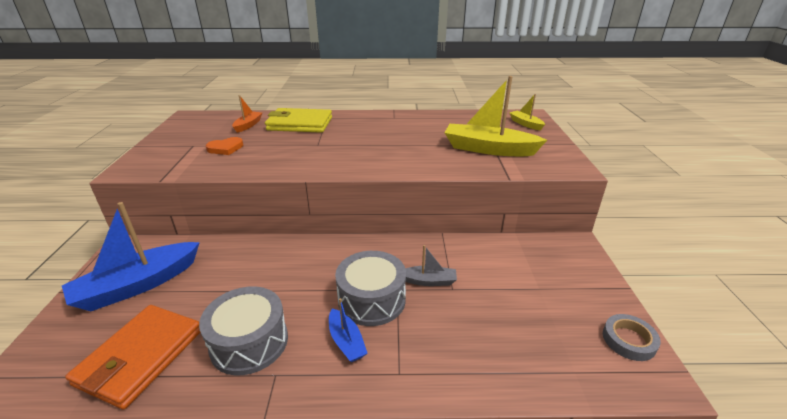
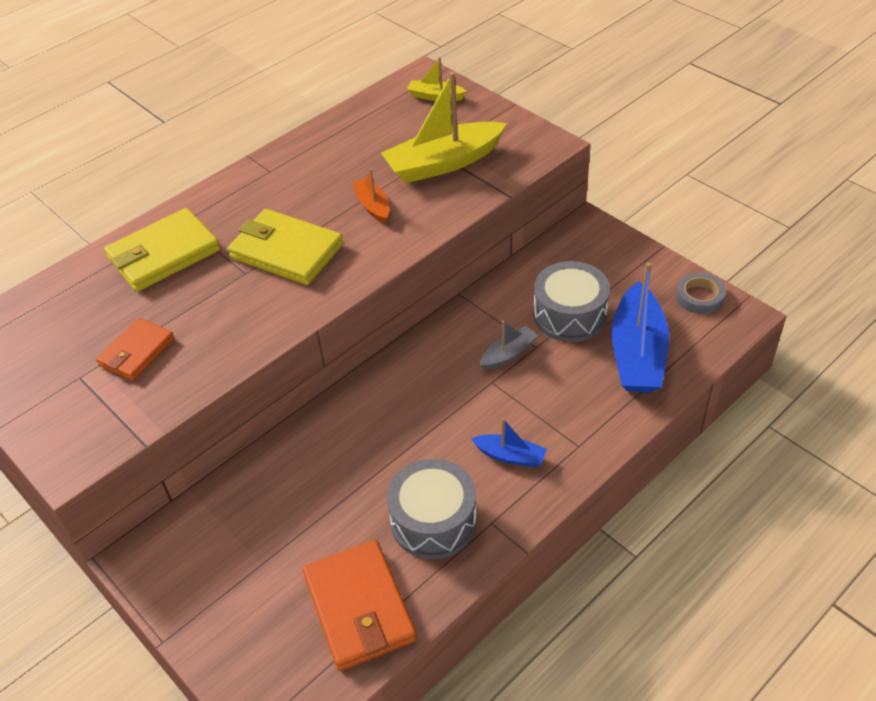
camera: 40 degrees left, 15 degrees up
(138, 285) = (236, 571): blue boat -> blue boat (637, 353)
(225, 148) = (137, 352): orange heart -> orange wallet
(248, 125) = (94, 300): orange boat -> orange boat (373, 206)
(349, 146) = (286, 251): none -> yellow wallet
(371, 300) = (483, 407): grey drum -> grey drum (570, 315)

